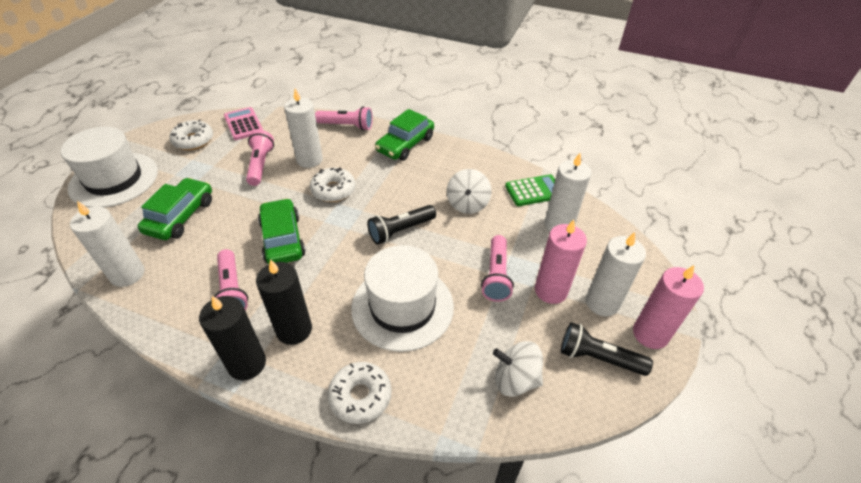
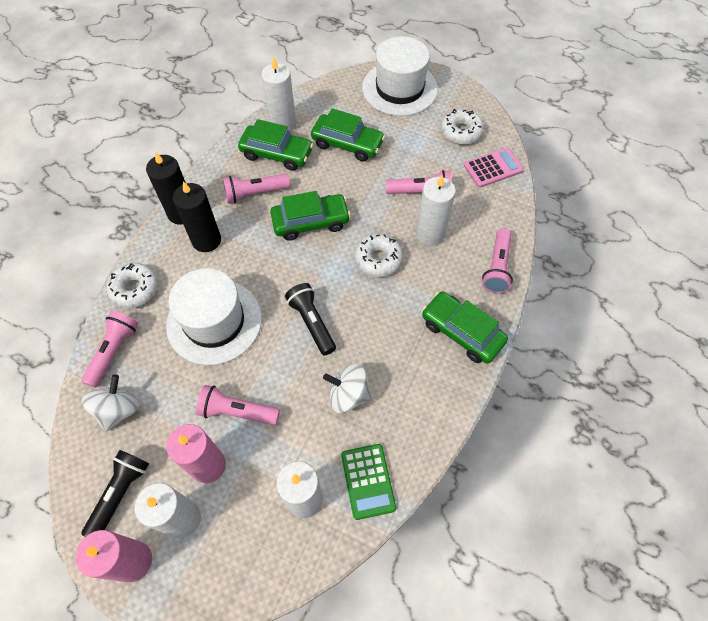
camera: 95 degrees right, 15 degrees up
(174, 276) = (277, 153): none -> green car
(447, 401) = (114, 351): none -> pink flashlight

